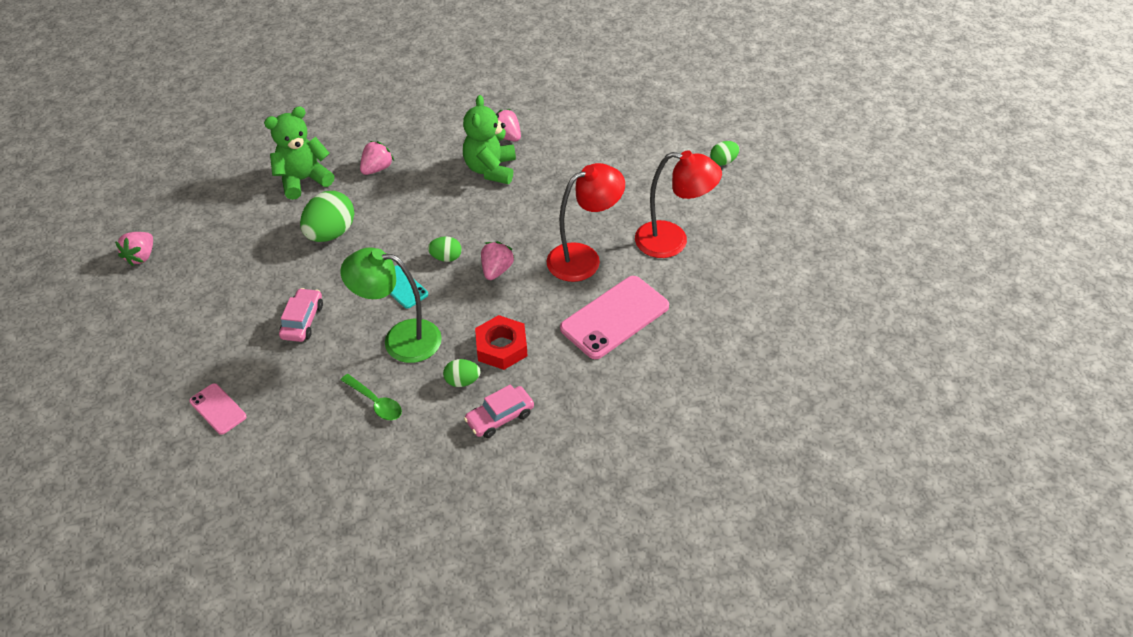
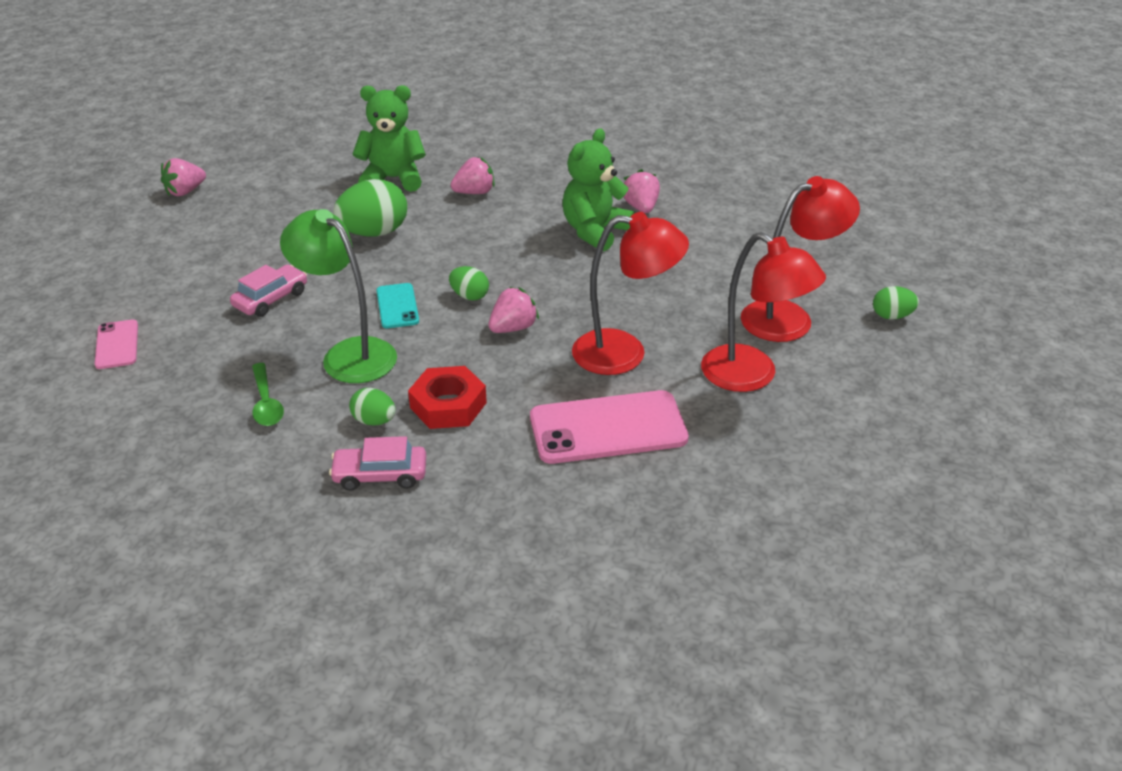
camera: 30 degrees right, 10 degrees down
(664, 187) = (789, 317): none -> red lamp

